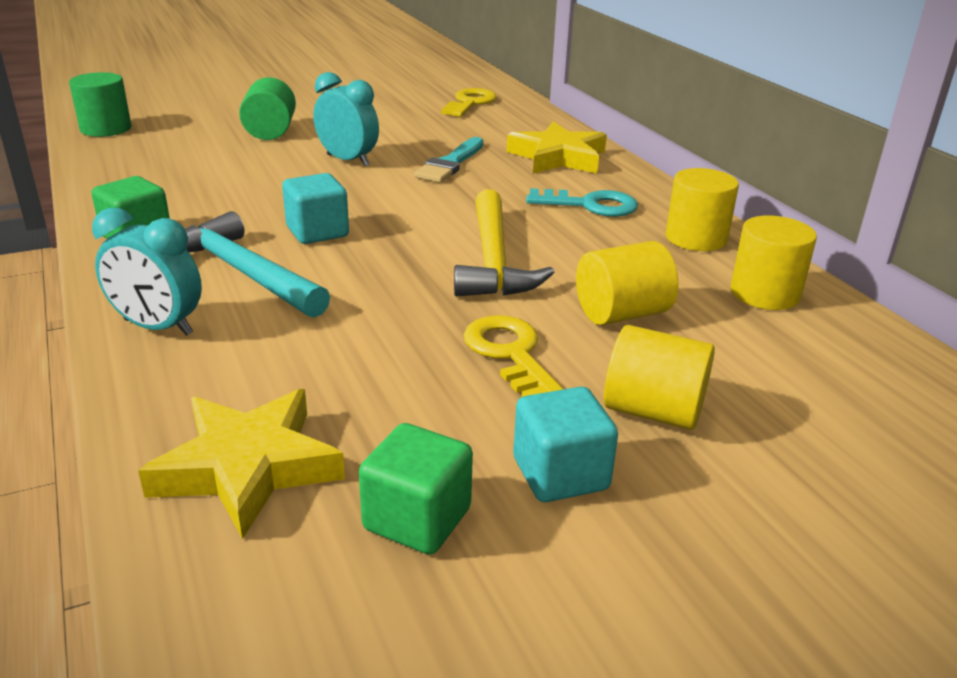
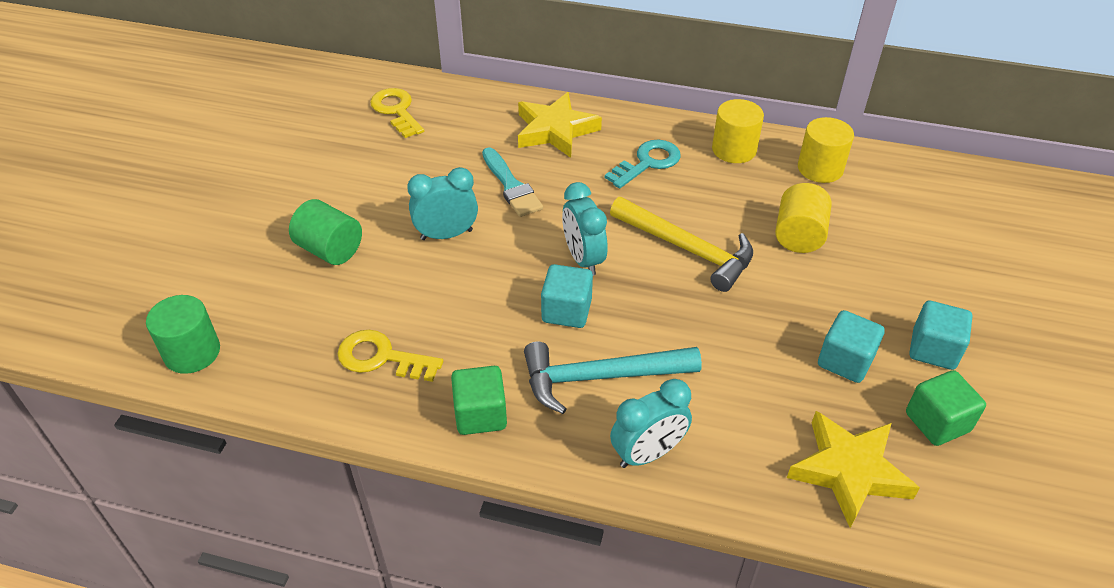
camera: 50 degrees left, 15 degrees up
(400, 218) = (583, 259): none -> turquoise clock
(445, 408) = (845, 361): none -> turquoise cube
(510, 354) = (808, 305): yellow key -> yellow key (382, 357)
(653, 411) = (902, 284): yellow cylinder -> none

